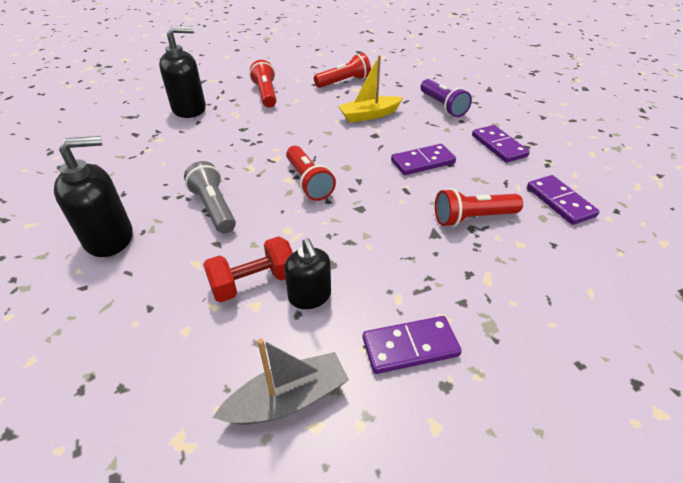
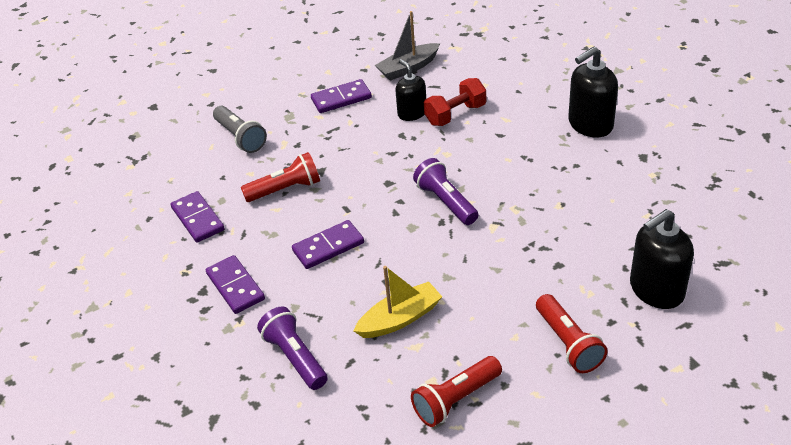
camera: 175 degrees right, 0 degrees up
(214, 208) = (522, 162): grey flashlight -> grey flashlight (240, 137)
(308, 182) = (446, 202): red flashlight -> purple flashlight

